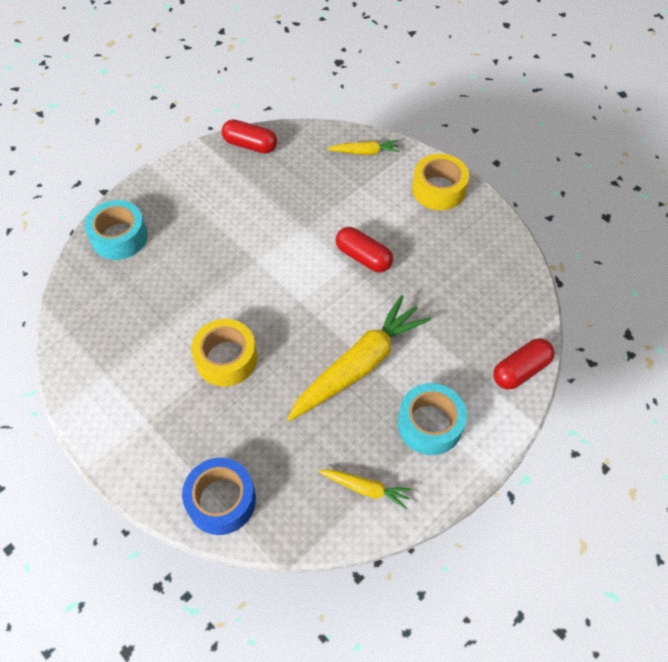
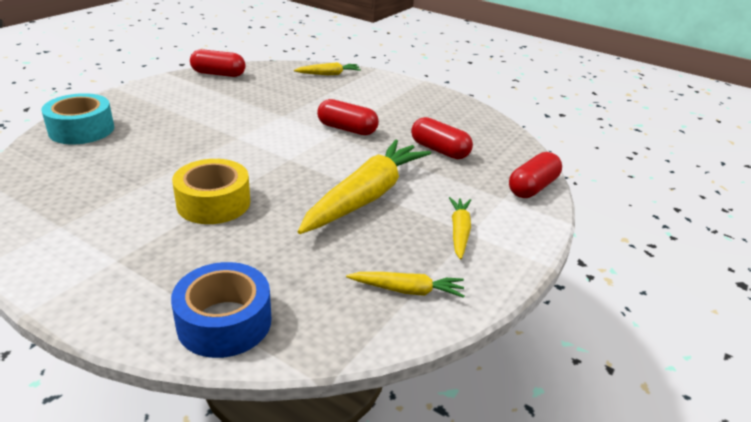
camera: 15 degrees left, 25 degrees down
(430, 424) = (459, 232): turquoise tape -> yellow carrot
(438, 189) = (403, 90): yellow tape -> none
(447, 302) = (439, 150): none -> red capsule

